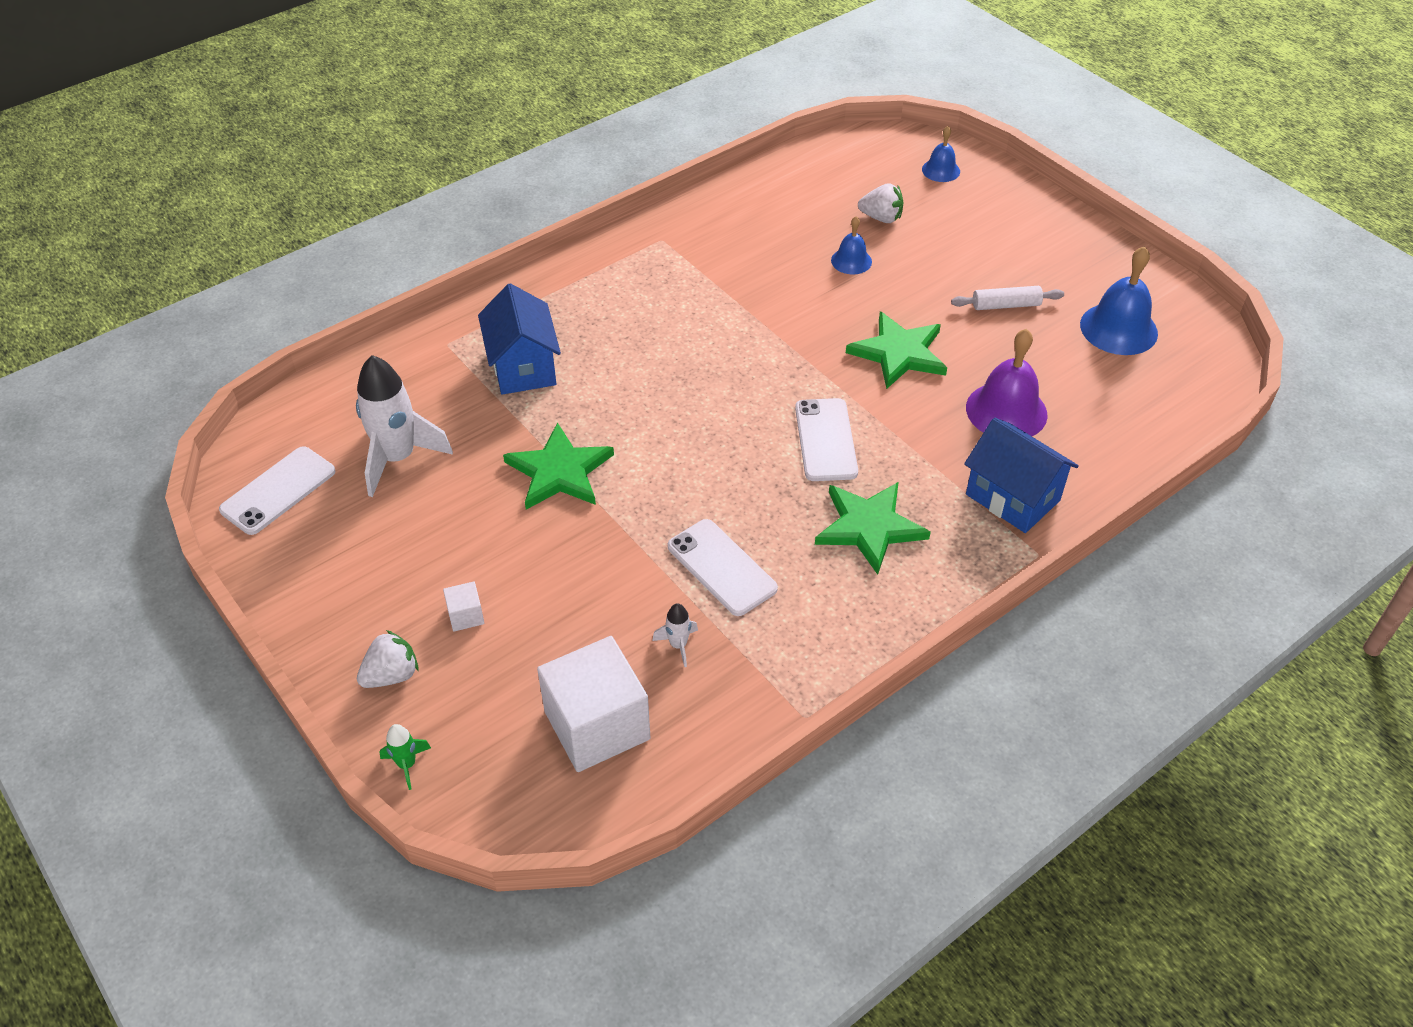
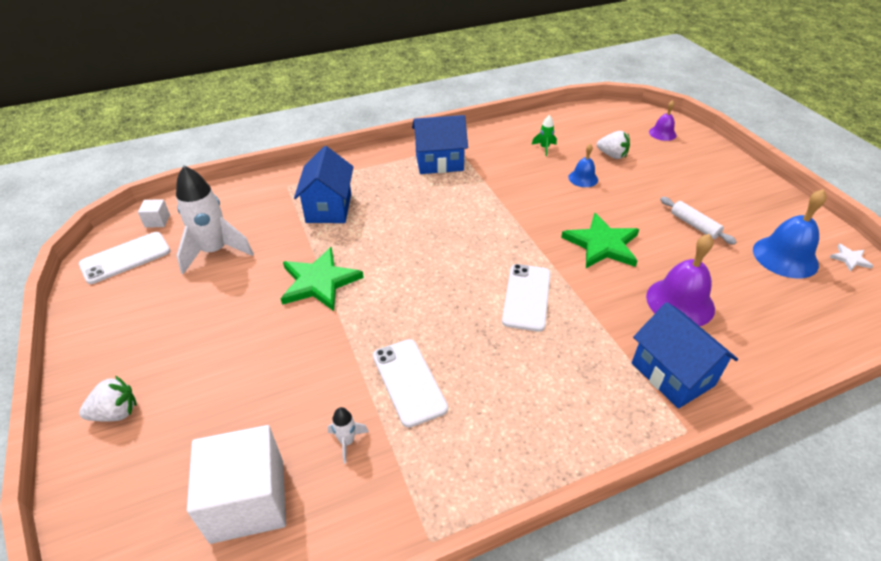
camera: 15 degrees right, 5 degrees down
(407, 764) = (80, 496): green rocket -> green rocket (544, 148)
(466, 615) = (197, 376): white cube -> white cube (157, 221)
(648, 269) = (439, 162): none -> blue house
(869, 527) = (541, 374): green star -> none
(941, 170) = (662, 133): blue bell -> purple bell
(1006, 305) = (694, 225): white rolling pin -> white rolling pin turned 45 degrees clockwise
(1192, 317) = (850, 259): none -> white star

